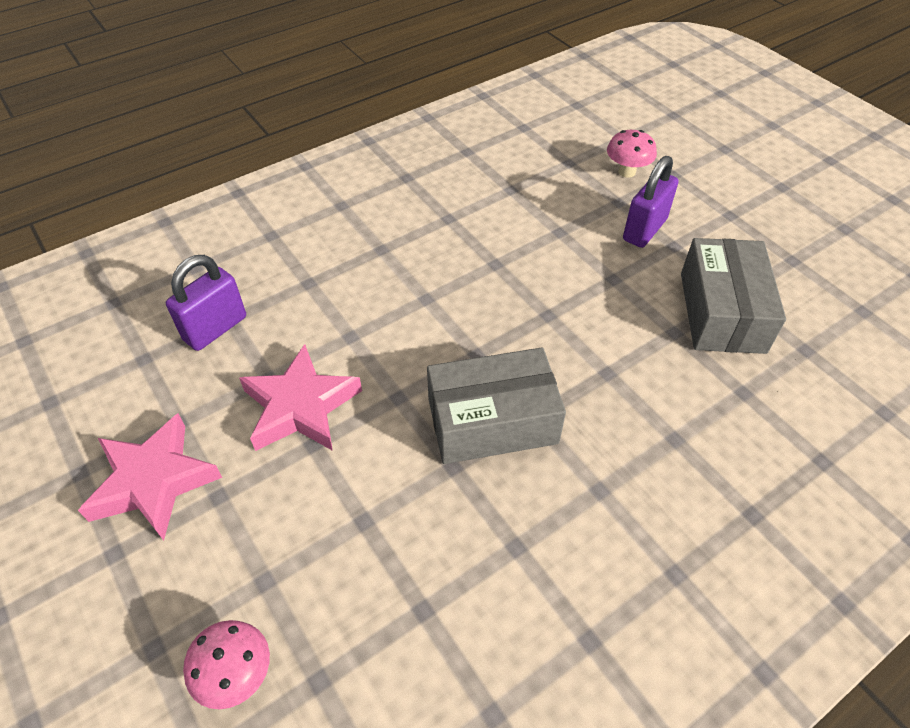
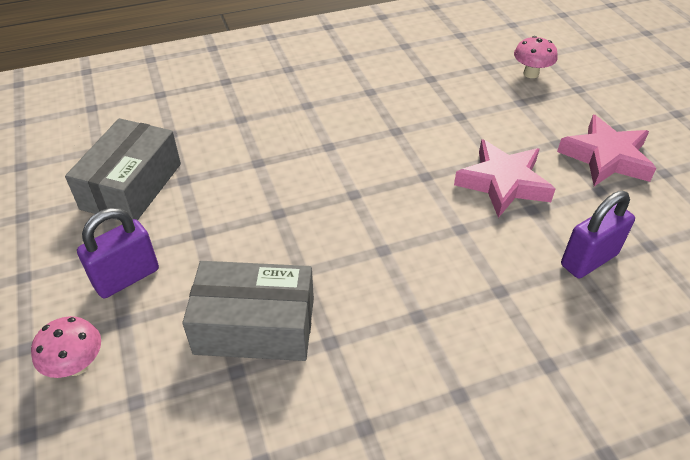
camera: 165 degrees left, 5 degrees down
(492, 421) = (359, 149): grey box -> grey box (255, 326)

